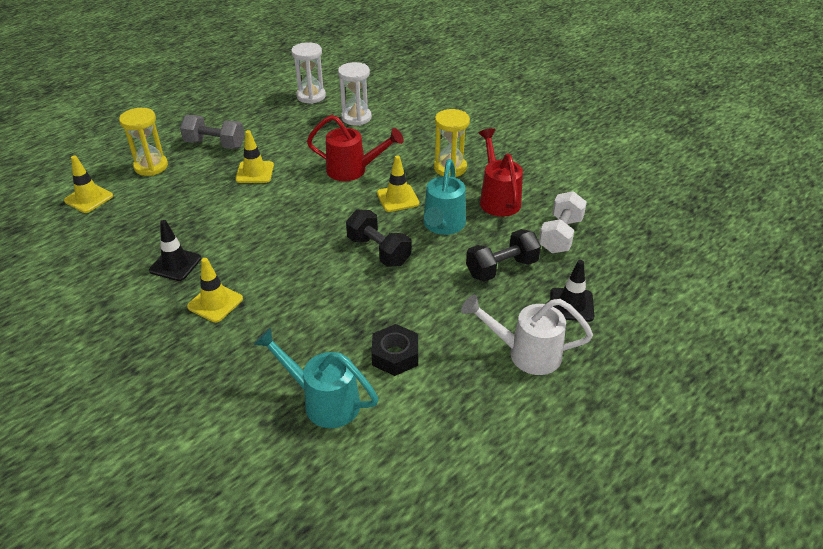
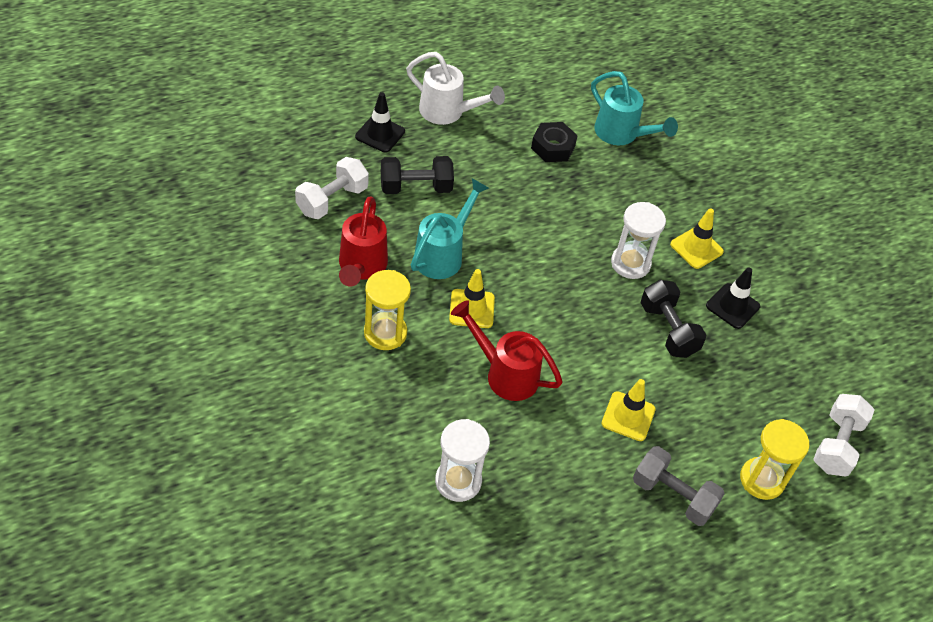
camera: 165 degrees left, 10 degrees up
(89, 198) = (837, 445): yellow traffic cone -> white dumbbell
(311, 96) = (506, 566): white hourglass -> white hourglass (630, 263)
(378, 251) = (523, 248): black dumbbell -> black dumbbell (668, 330)

